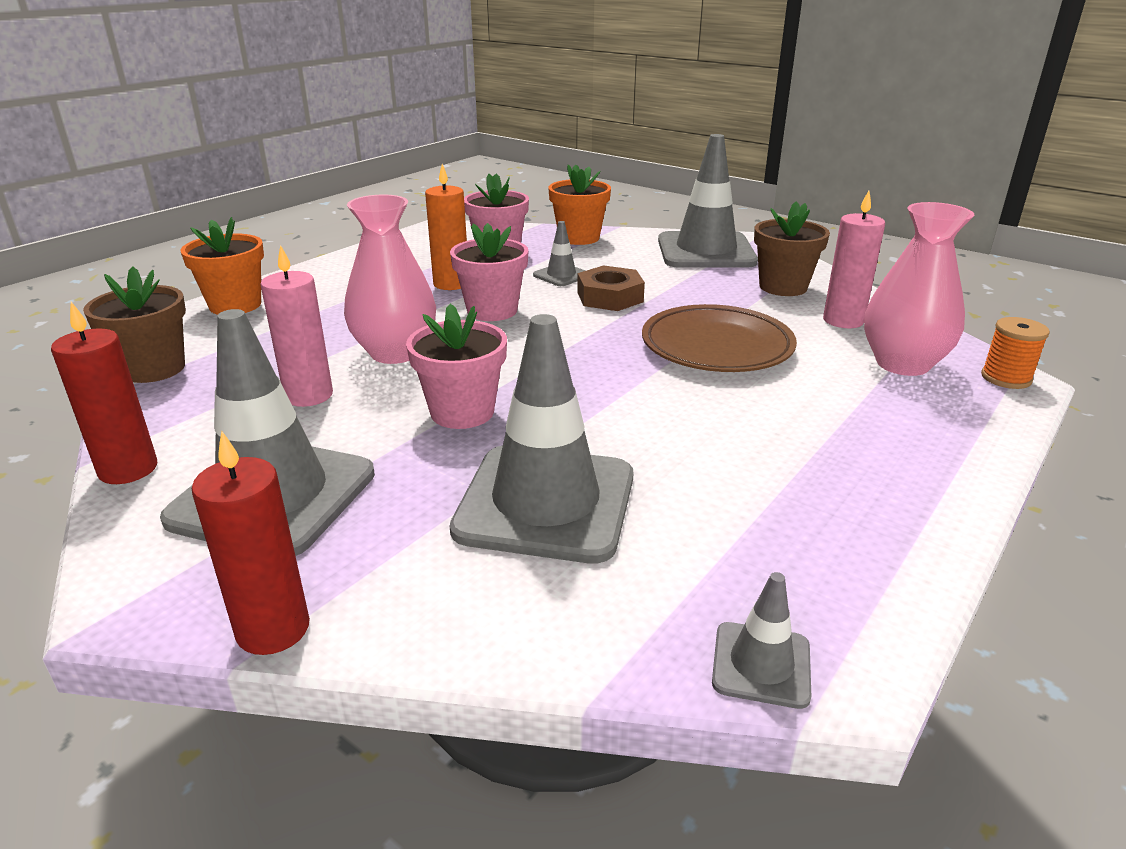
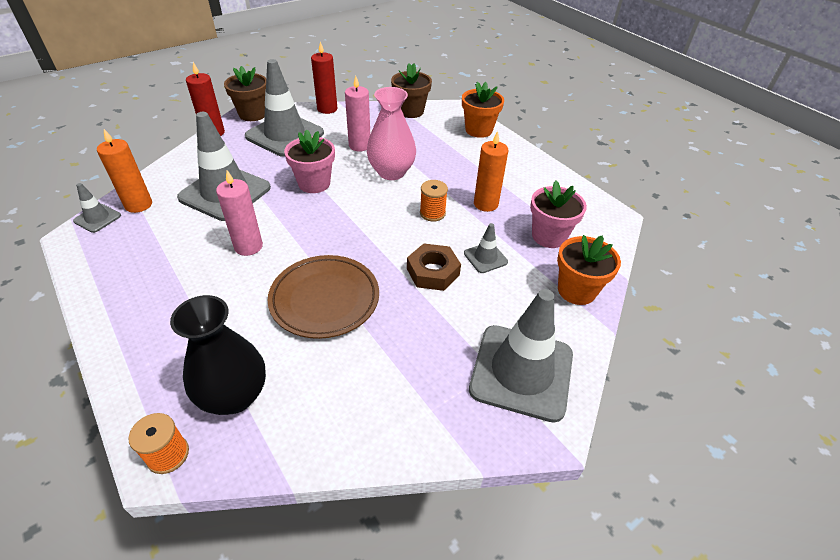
camera: 105 degrees right, 15 degrees up
(492, 311) = (432, 213): pink flower pot -> orange spool
(666, 616) = (138, 205): none -> orange candle
(783, 287) = (410, 392): brown flower pot -> brown flower pot (252, 114)
(843, 320) = (323, 400): pink candle -> pink candle (248, 246)
(902, 364) = (234, 396): pink vase -> black vase

